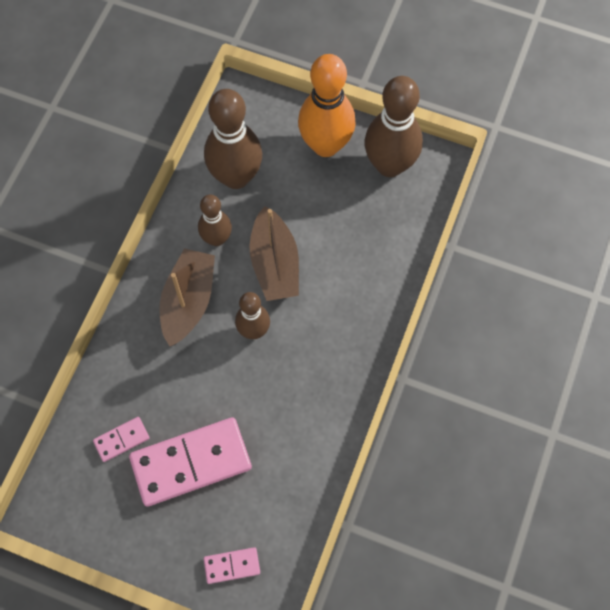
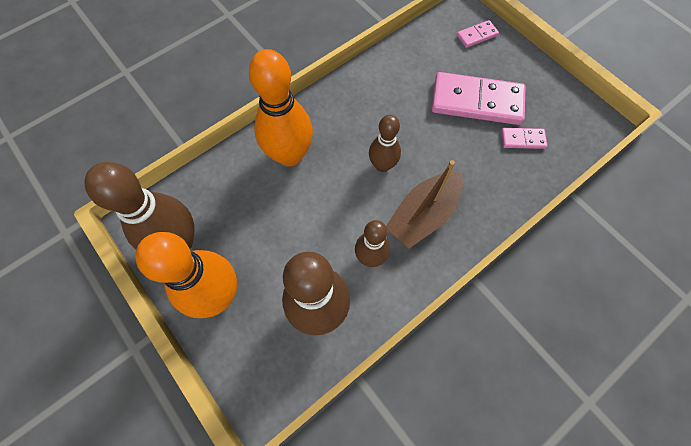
camera: 150 degrees left, 0 degrees up
(232, 566) = (476, 35): pink domino -> pink domino turned 45 degrees counterclockwise
(274, 264) = (334, 208): brown boat -> none
(351, 292) = (289, 155): none -> orange bowling pin

